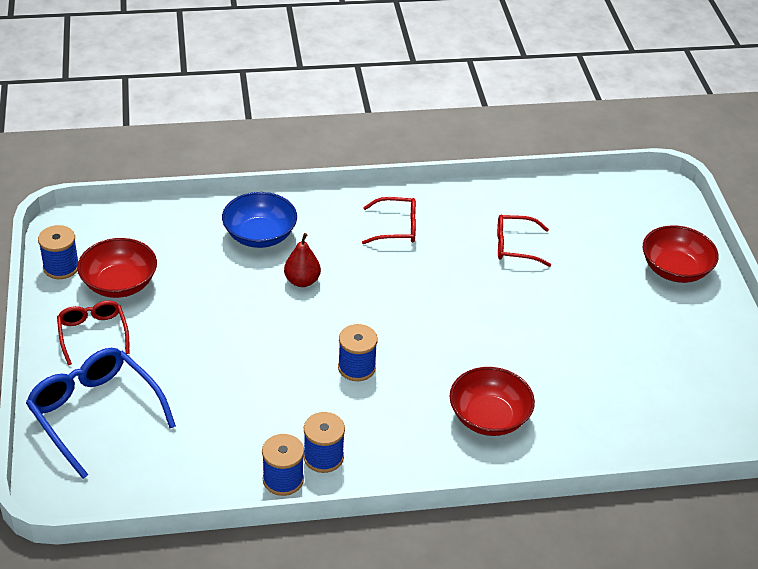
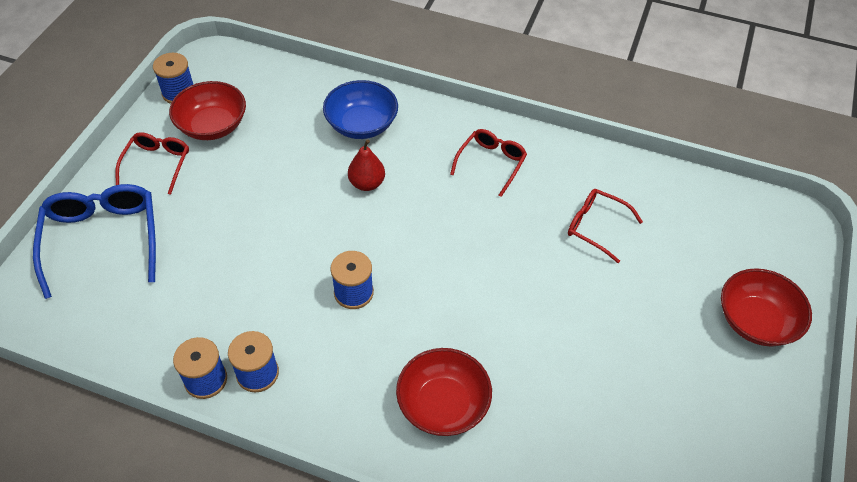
camera: 30 degrees right, 10 degrees up
(396, 228) = (491, 163): red glasses -> red glasses turned 90 degrees counterclockwise

